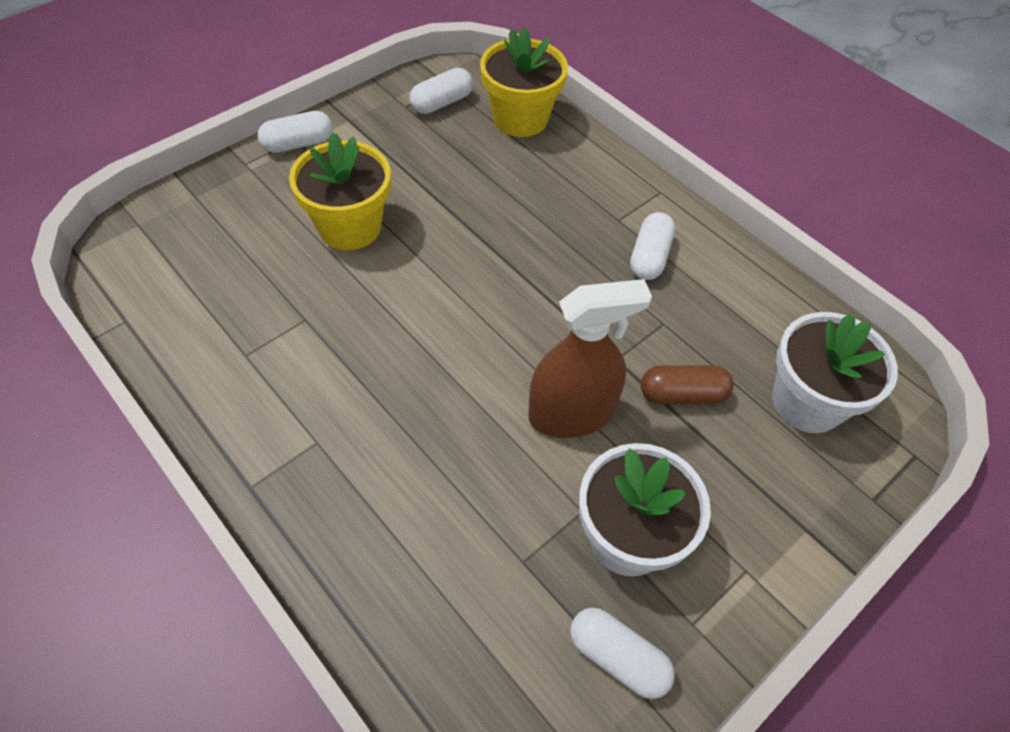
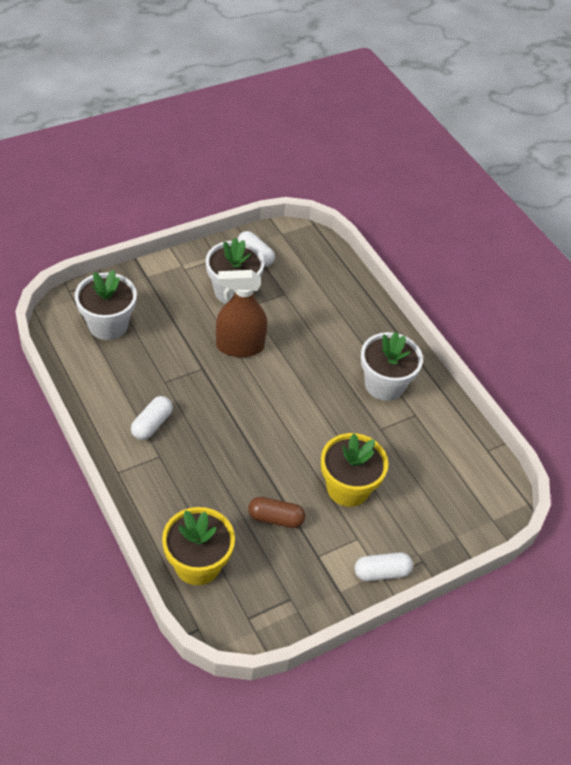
camera: 170 degrees left, 5 degrees down
(300, 398) = (384, 384): none -> white flower pot
(442, 103) = (259, 595): white capsule -> none
(682, 394) = (175, 342): brown capsule -> brown capsule (275, 518)

